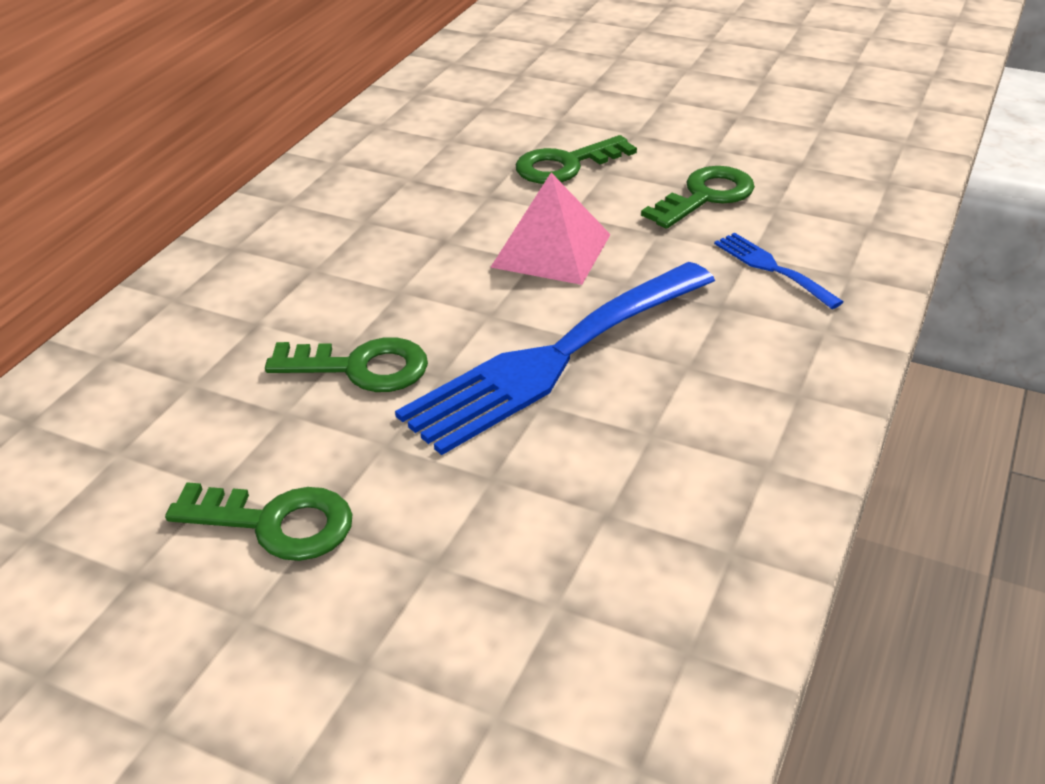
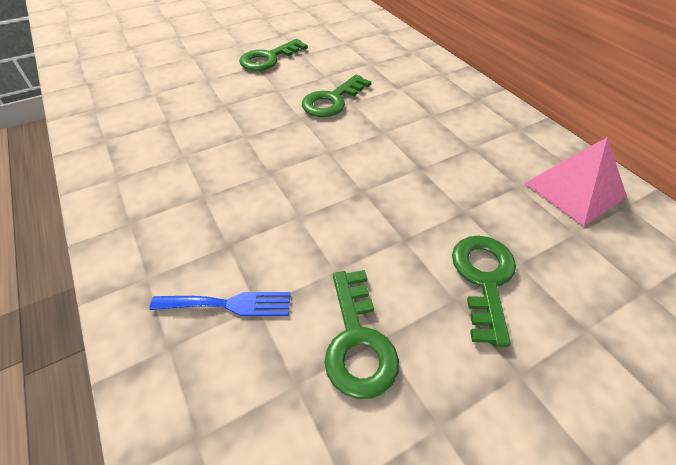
camera: 125 degrees right, 10 degrees up
(551, 250) = (366, 204): pink pyramid -> pink pyramid (575, 190)
(554, 359) = (268, 154): blue fork -> none

